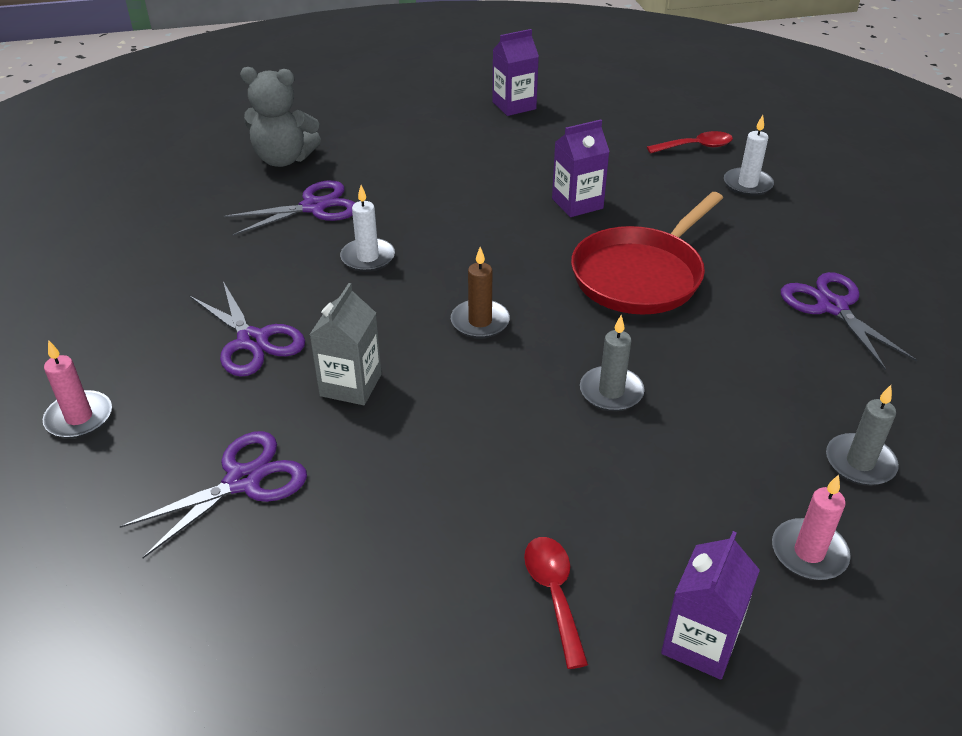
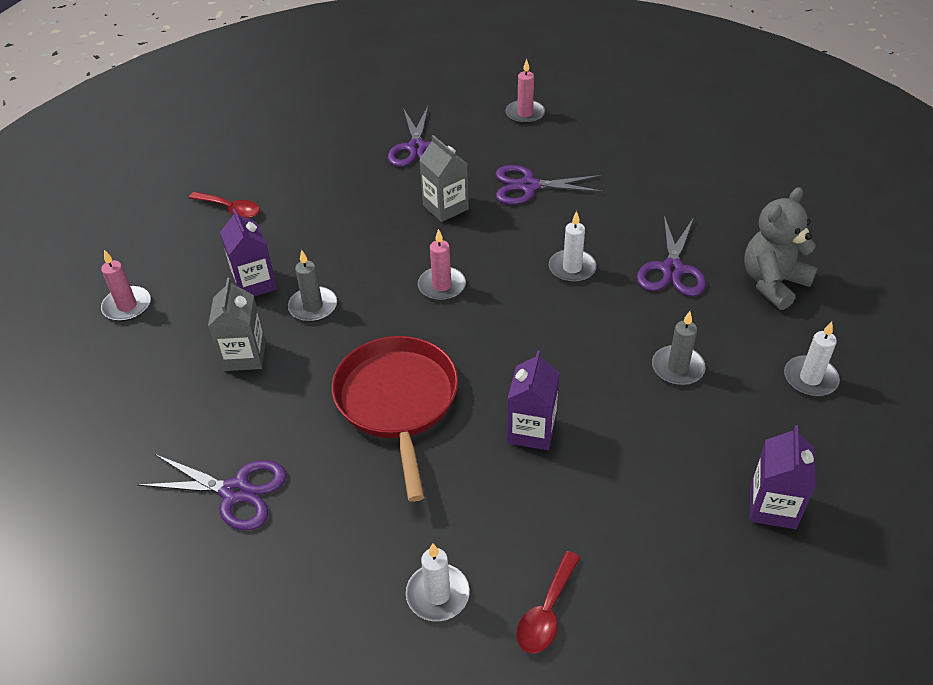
camera: 130 degrees right, 5 degrees up
(381, 120) = (810, 378): none -> white candle
(480, 322) = (442, 286): brown candle -> pink candle
(700, 642) = (150, 238): purple carton -> purple carton (255, 283)
(726, 397) = (244, 355): none -> grey carton
(860, 463) = (131, 375): grey candle -> grey candle (677, 368)

